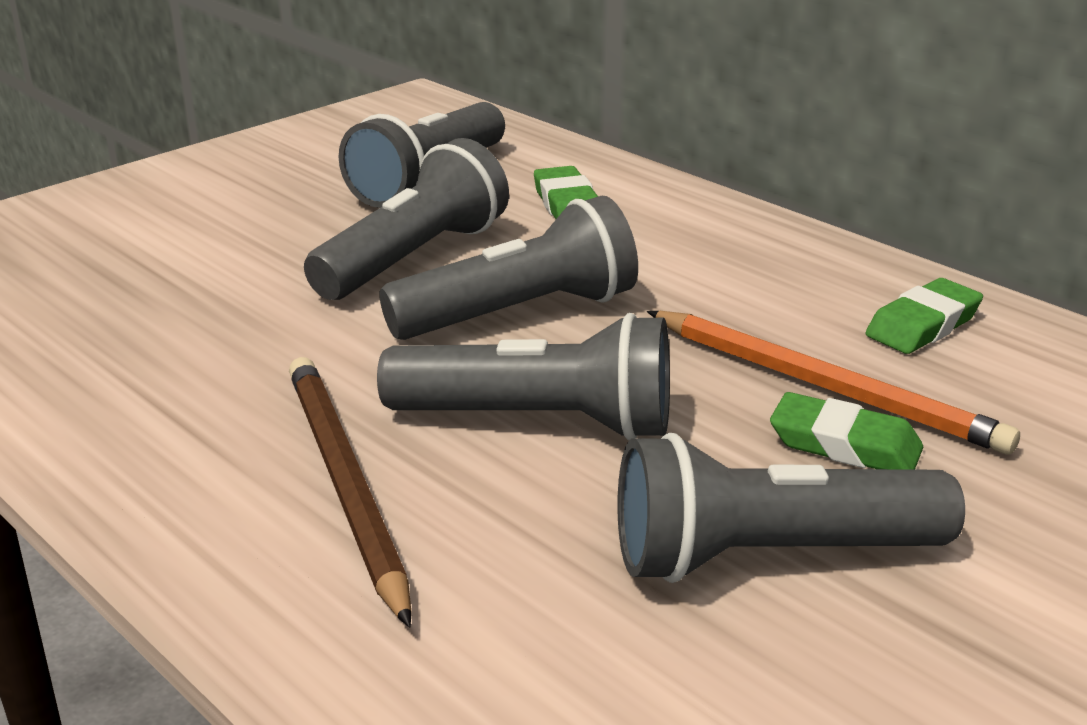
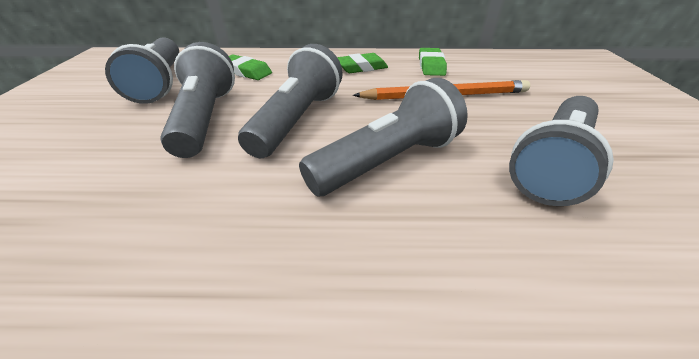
camera: 45 degrees left, 10 degrees up
(345, 485) = (361, 258): brown pencil -> none
(844, 445) = (488, 111): green eraser -> green eraser (361, 67)

